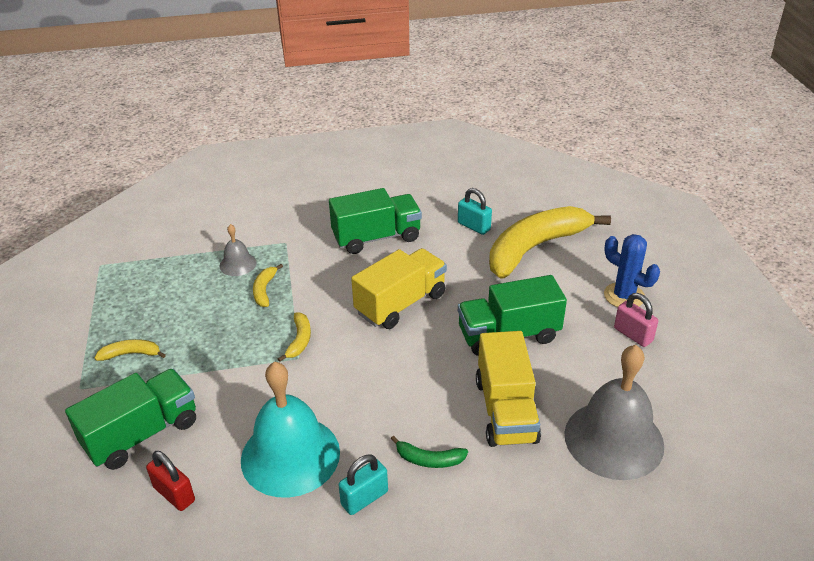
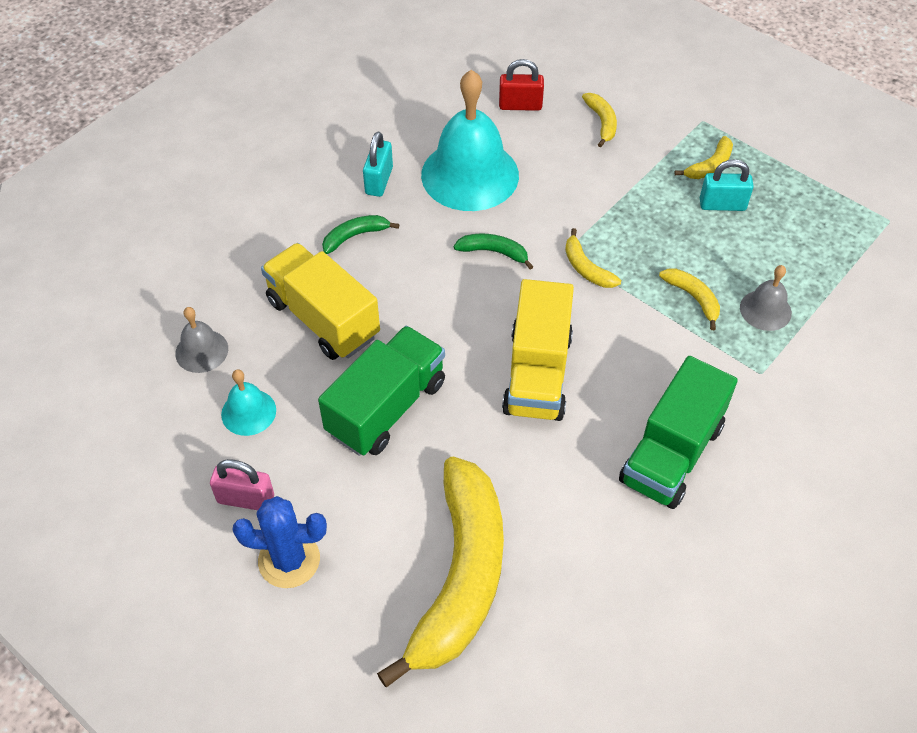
camera: 140 degrees right, 15 degrees up
(142, 434) = (602, 122): green truck -> yellow banana
(343, 385) = (493, 252): none -> green banana
(474, 226) = (575, 563): turquoise padlock -> turquoise padlock (722, 205)
(602, 380) = (248, 412): none -> turquoise bell
(614, 439) = (201, 351): grey bell -> grey bell, size x0.48

